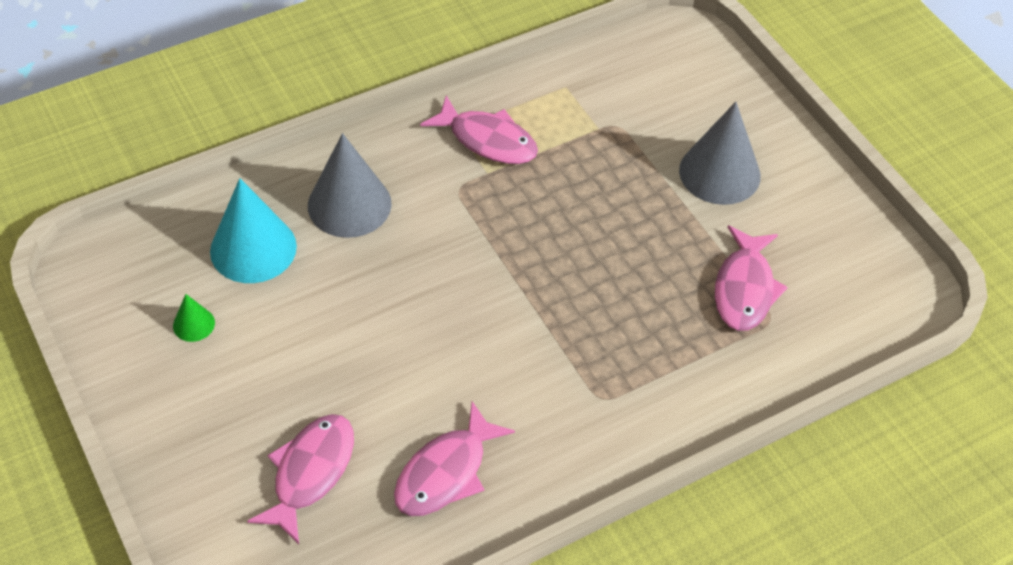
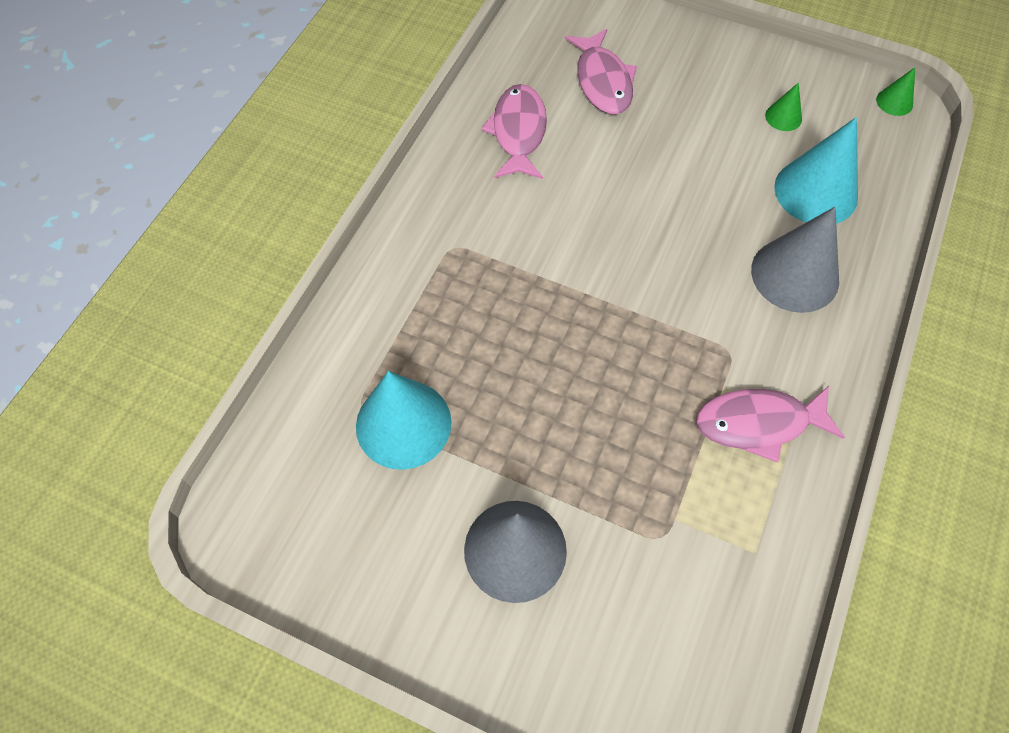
camera: 145 degrees right, 10 degrees up
(84, 273) = (894, 102): none -> green cone
(744, 289) = (403, 424): pink fish -> turquoise cone

